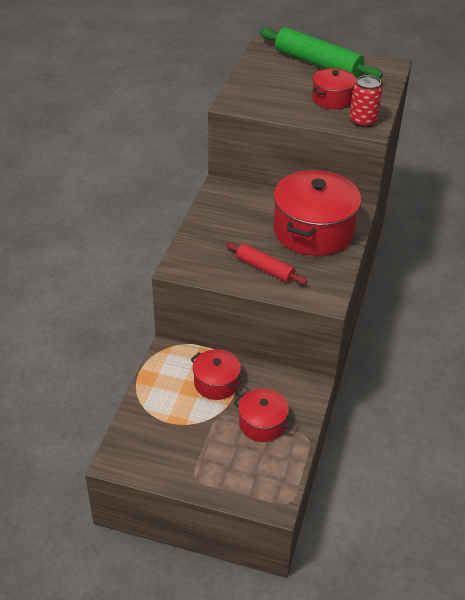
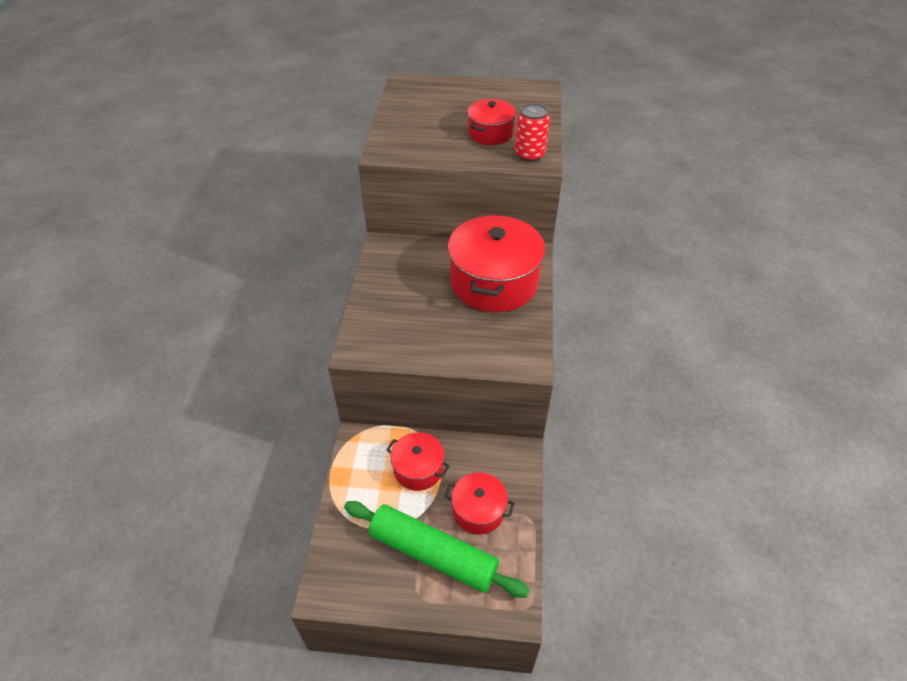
camera: 10 degrees left, 5 degrees up
(265, 269) = (452, 336): red rolling pin -> none
(318, 64) = (464, 96): green rolling pin -> green rolling pin (433, 554)

